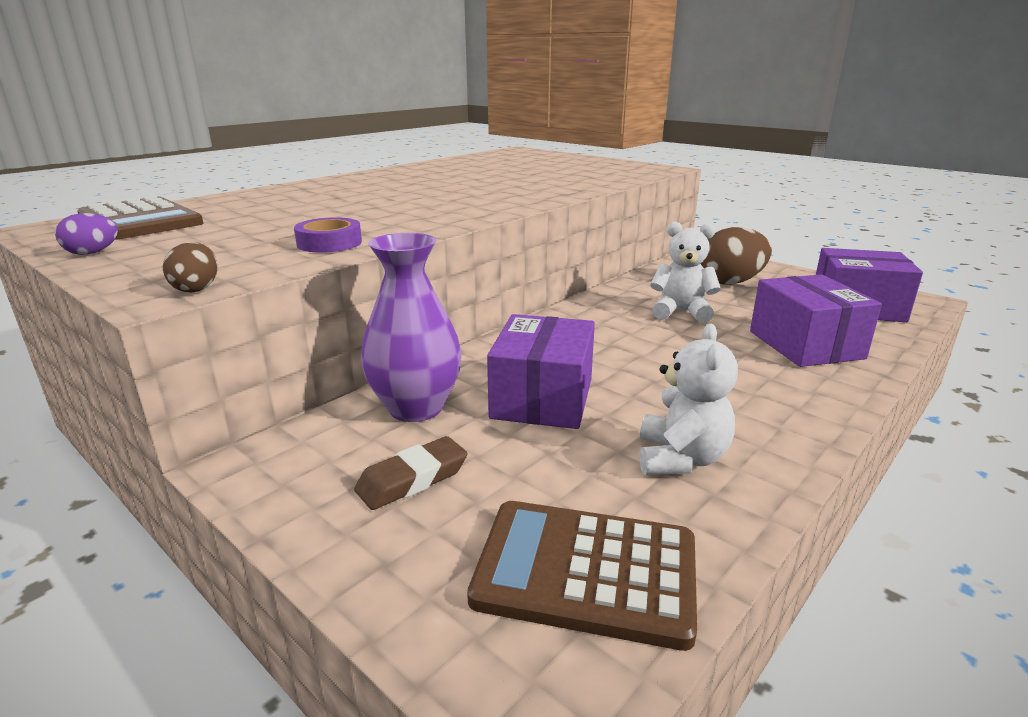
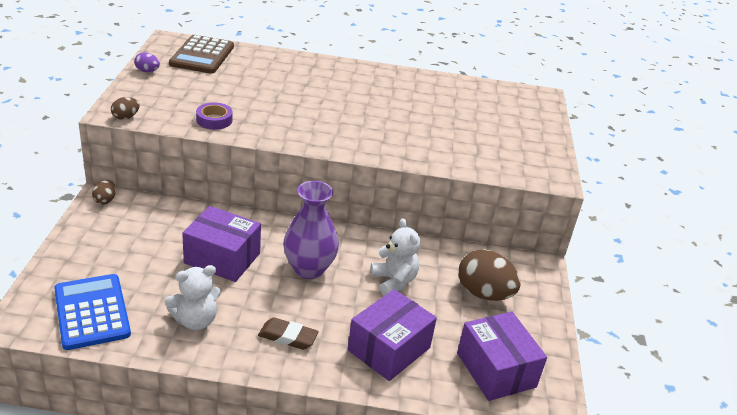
camera: 50 degrees right, 10 degrees up
(255, 465) = (105, 200): none -> brown egg
(412, 479) = (122, 245): brown eraser -> brown eraser (288, 337)
(416, 408) = (181, 222): purple vase -> purple vase (309, 269)
(542, 398) = (222, 258): purple box -> purple box turned 45 degrees clockwise
(586, 572) = (92, 312): brown calculator -> blue calculator

